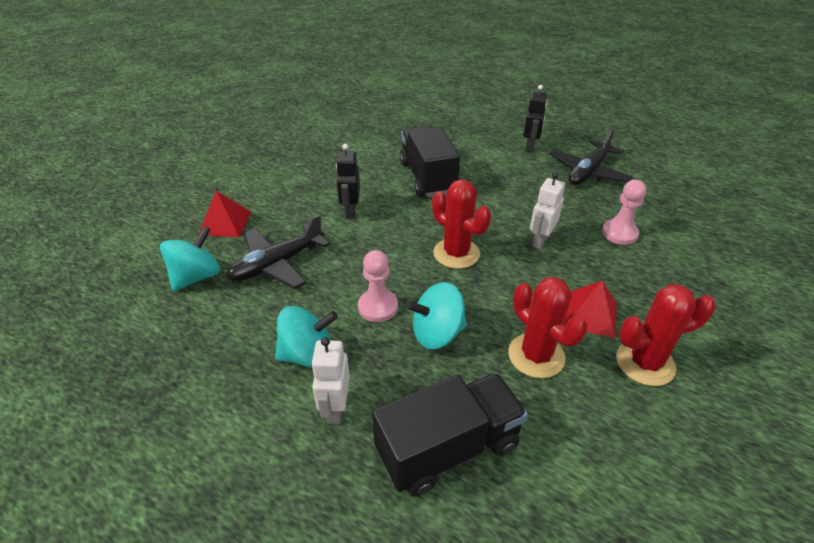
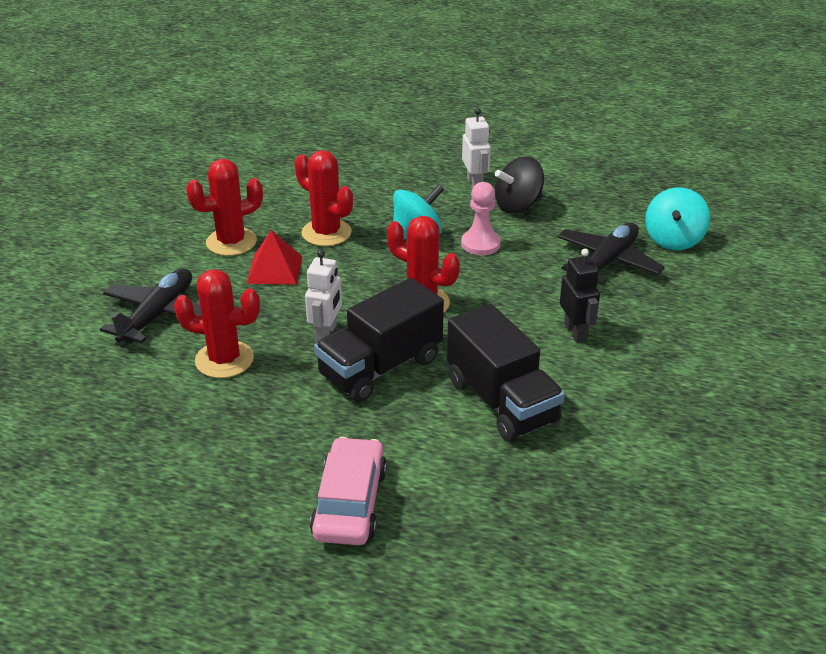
camera: 165 degrees right, 5 degrees down
(225, 223) = (709, 292): red pyramid -> none
(308, 355) = (518, 206): turquoise spinning top -> black spinning top
(448, 448) = (386, 178): black truck -> black truck (380, 367)
(530, 147) = (350, 503): black robot -> pink car
(588, 172) = (251, 459): black plane -> black plane (158, 315)
(619, 233) = (224, 360): pink pawn -> red cactus

